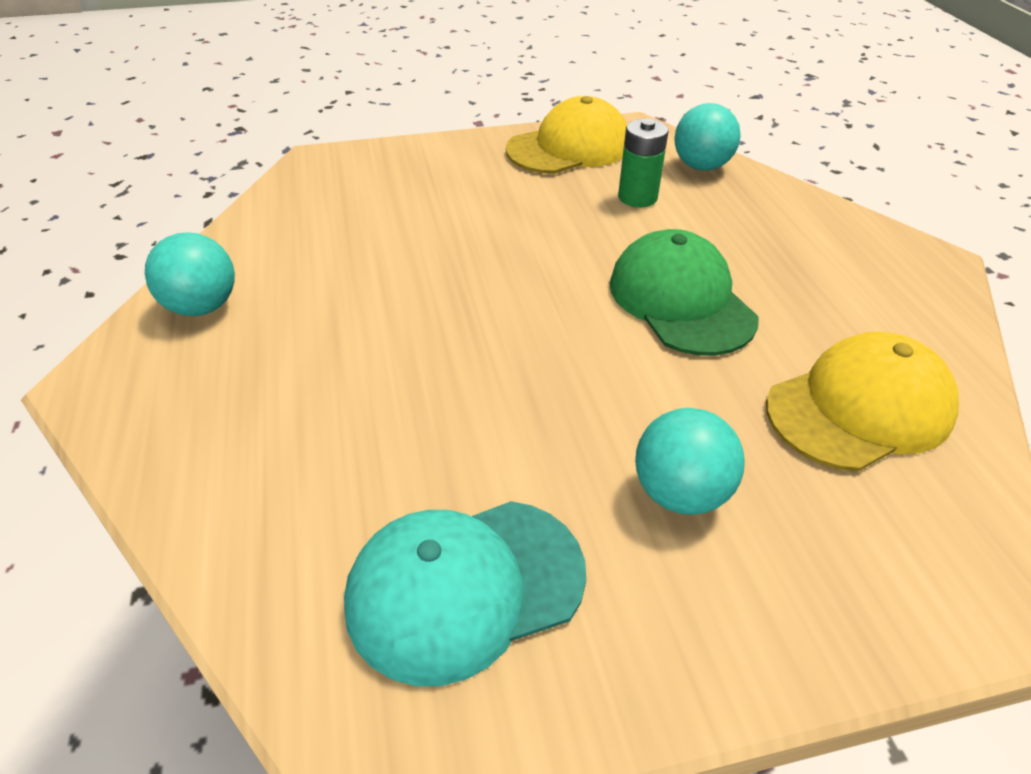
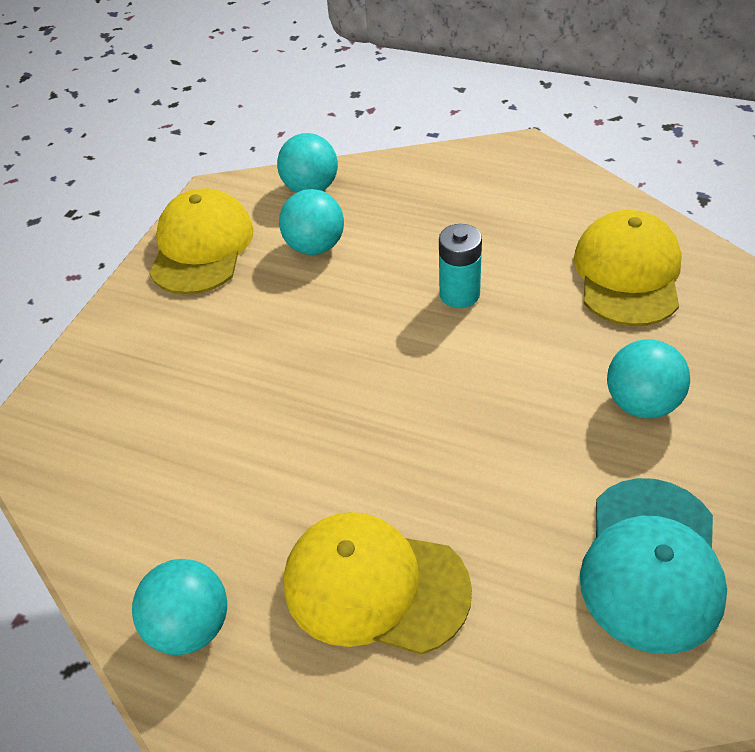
camera: 50 degrees left, 5 degrees up
(301, 389) = (375, 585): none -> yellow cap
(637, 197) = (315, 246): green battery -> turquoise ball
(681, 300) = (459, 294): green cap -> turquoise battery

